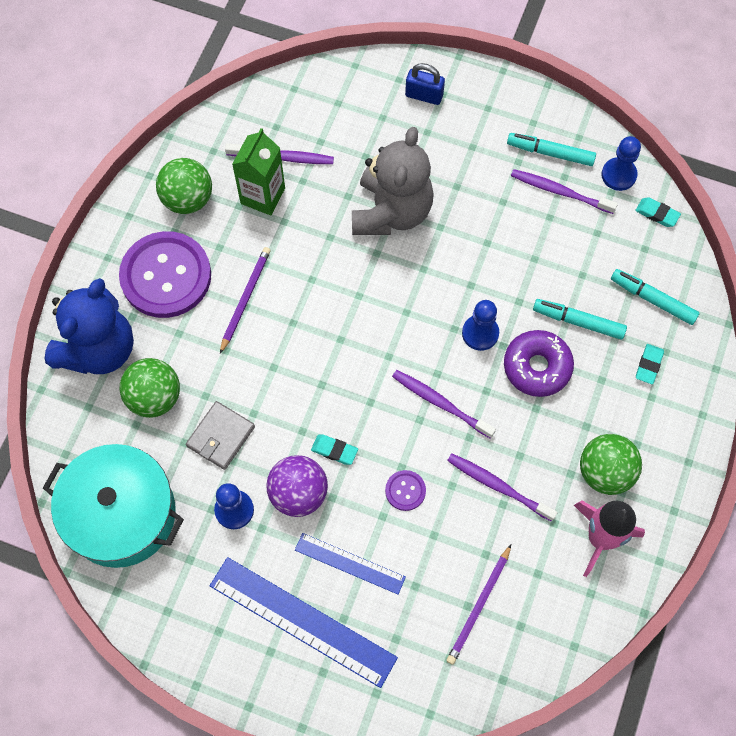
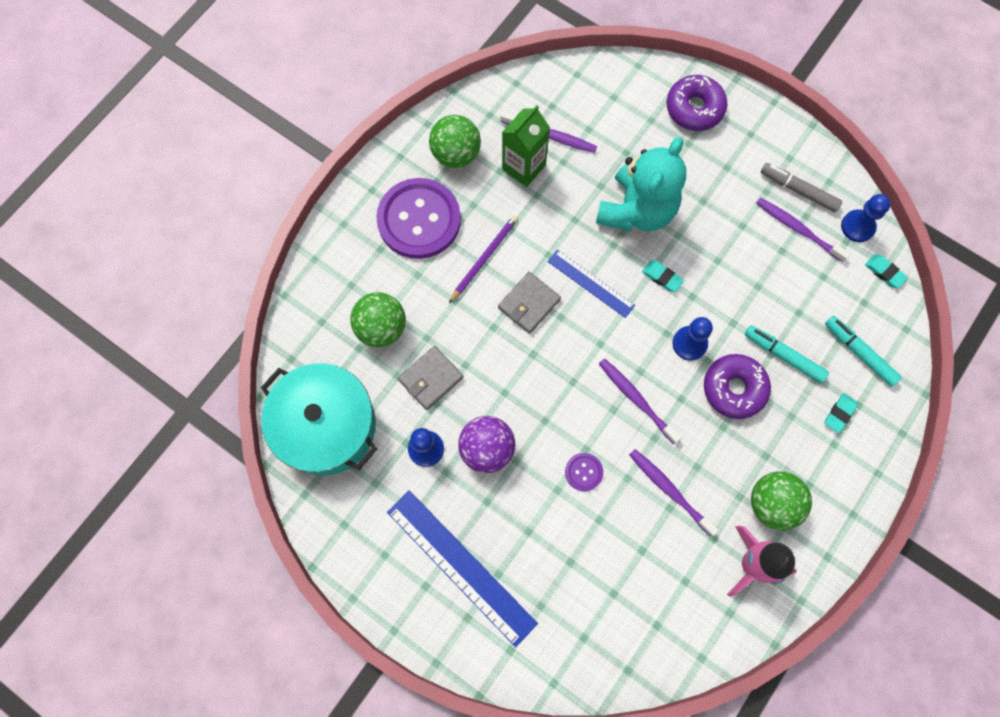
camera: 15 degrees right, 5 degrees up
(98, 349) = (343, 271): blue teddy bear -> none
(304, 334) = (529, 304): none -> grey wallet
(334, 450) = (529, 418): turquoise eraser -> turquoise eraser (662, 277)
(349, 563) = (516, 525): blue ruler -> blue ruler (590, 283)
(391, 212) = (636, 210): grey teddy bear -> turquoise teddy bear
(424, 95) = (694, 108): blue padlock -> purple donut
(479, 606) = (623, 596): purple pencil -> none
(550, 153) = (798, 190): turquoise marker -> grey marker

